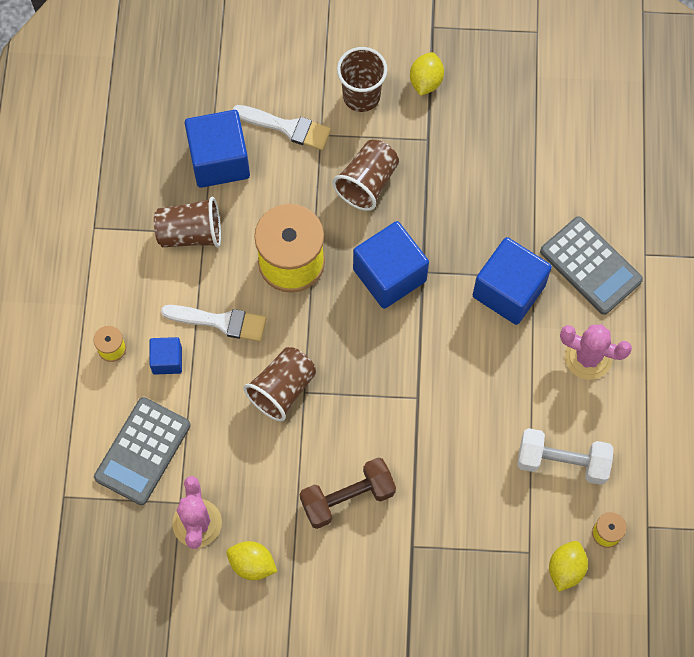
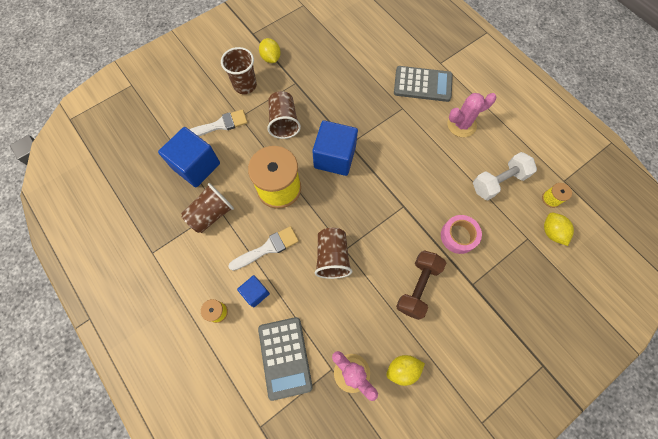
camera: 40 degrees left, 0 degrees up
(448, 483) = (458, 236): none -> pink tape
(508, 291) = (397, 122): blue cube -> none

